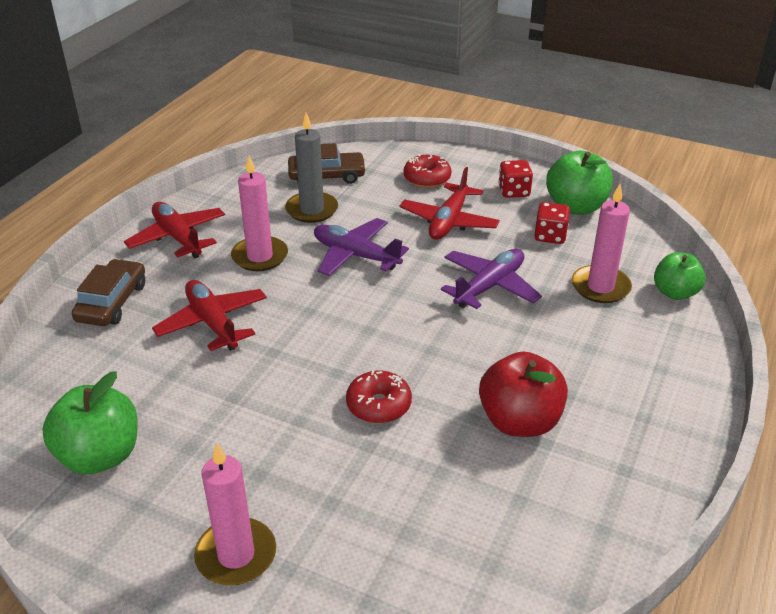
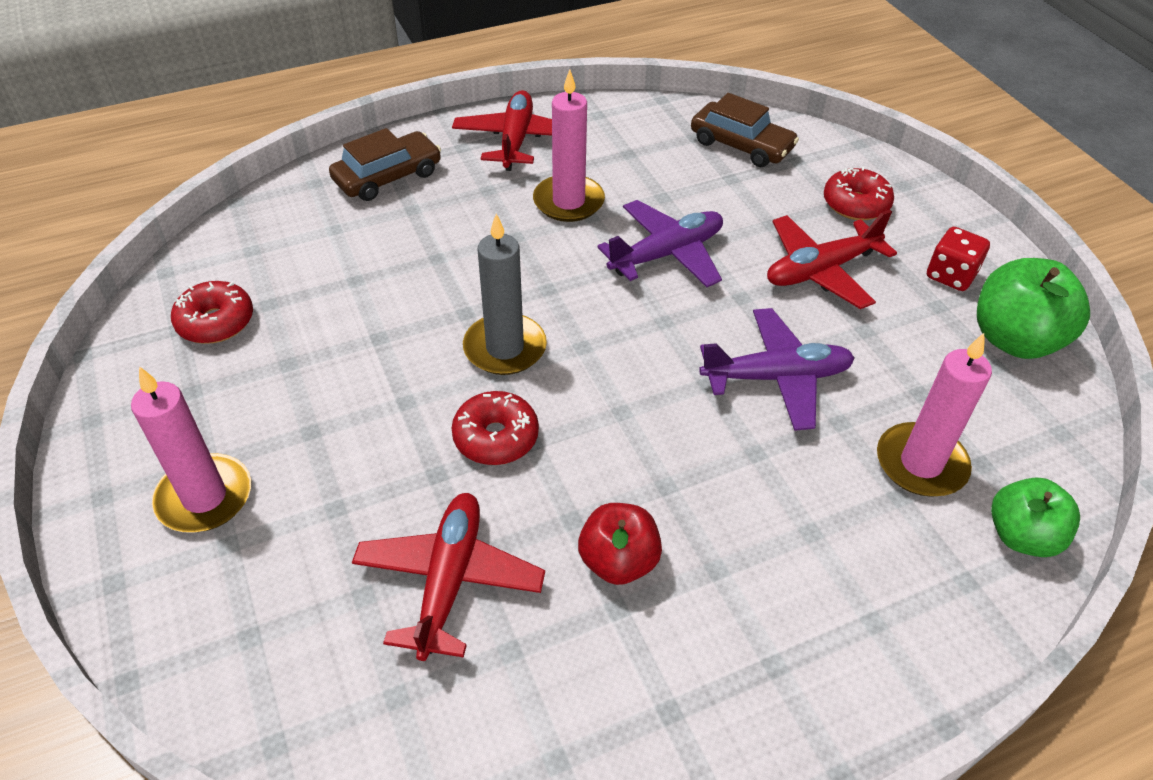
camera: 40 degrees right, 10 degrees up
(100, 456) = (216, 322): green apple -> red donut
(212, 323) = (446, 248): red plane -> red plane (449, 580)
(312, 210) = (680, 177): grey candle -> grey candle (505, 348)
(356, 255) = (666, 254): purple plane -> purple plane turned 75 degrees clockwise
(519, 421) = (618, 561): red apple -> red apple, size x0.66
(550, 236) = (931, 358): red dice -> none

